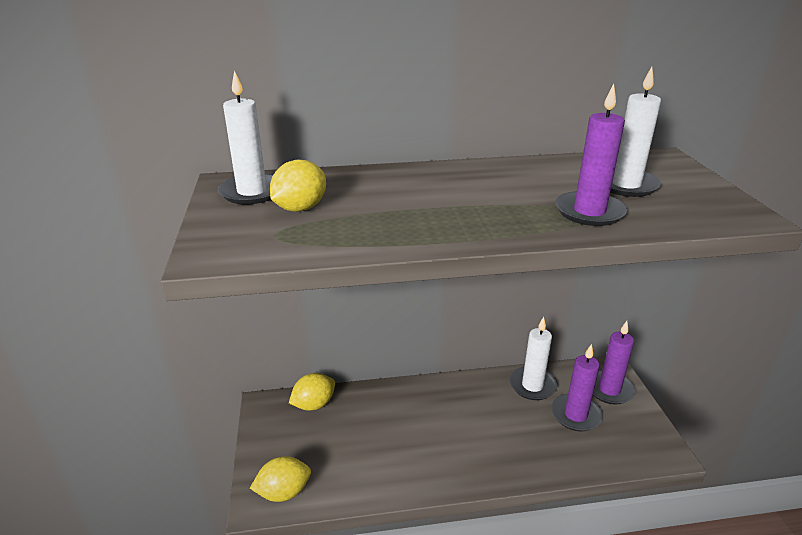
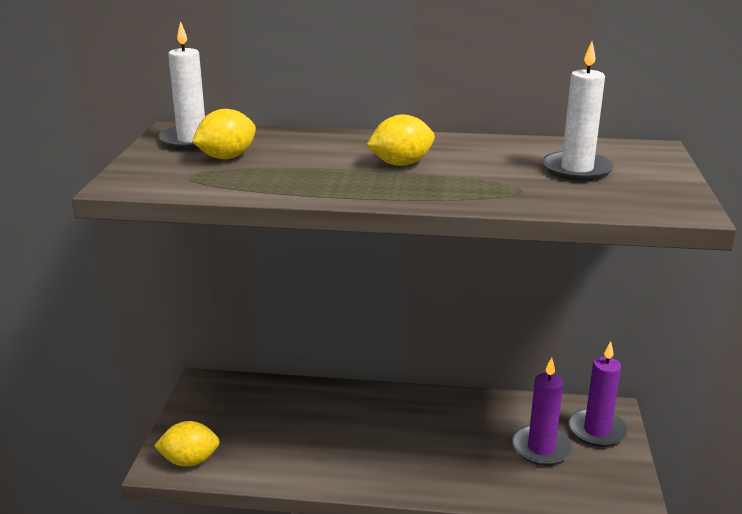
camera: 15 degrees right, 5 degrees down
(314, 404) = (253, 390): yellow lemon -> yellow lemon (401, 164)
(532, 385) = (505, 412): white candle -> none
(589, 212) = (510, 188): purple candle -> none

